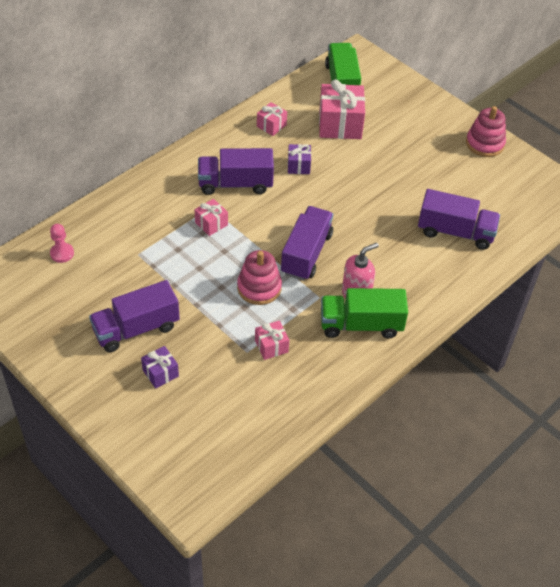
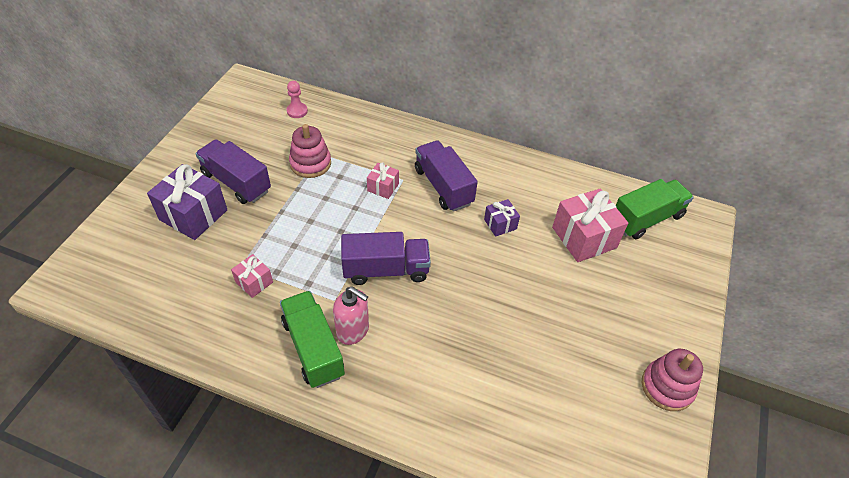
camera: 65 degrees right, 0 degrees up
(160, 373) = (193, 215): purple gift -> purple gift, size x1.92
(259, 288) = (323, 248): pink stacking toy -> pink stacking toy (310, 163)
(271, 125) = (539, 185): pink gift -> none
(455, 232) = (498, 399): purple truck -> none

